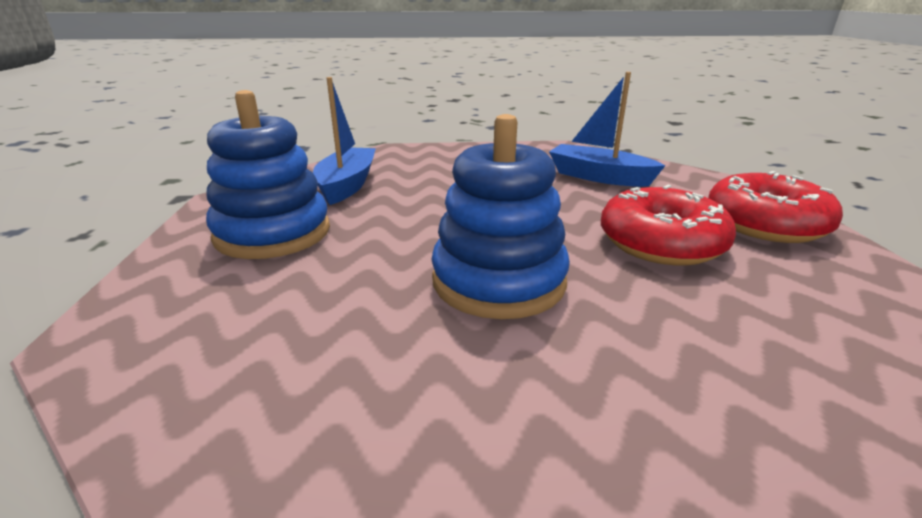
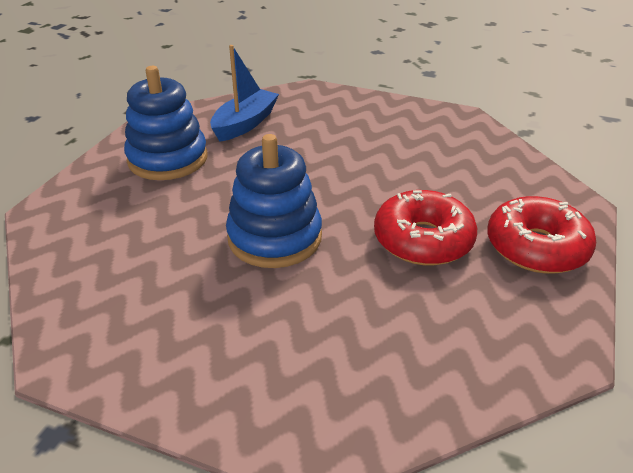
camera: 25 degrees right, 10 degrees up
(599, 177) = (453, 161): blue boat -> none

